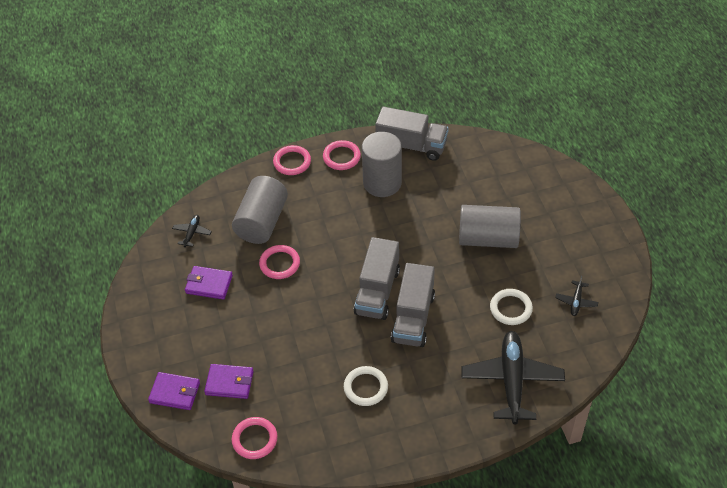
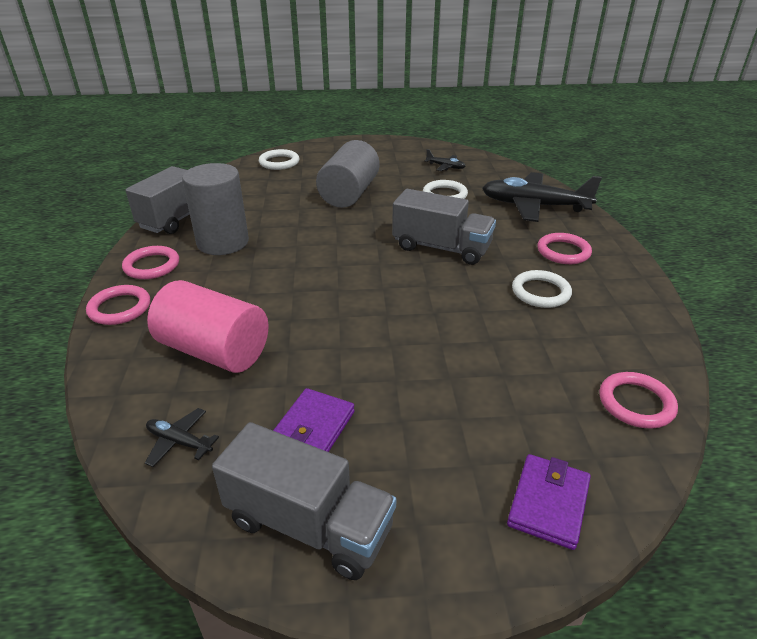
camera: 80 degrees left, 15 degrees down
(229, 383) = (529, 422): purple wallet -> none
(262, 222) = (214, 351): grey cylinder -> pink cylinder
(279, 264) = (308, 341): pink ring -> pink ring (563, 252)
(377, 291) = (394, 266): grey truck -> grey truck (309, 525)
(534, 172) = (279, 162): none -> white ring

